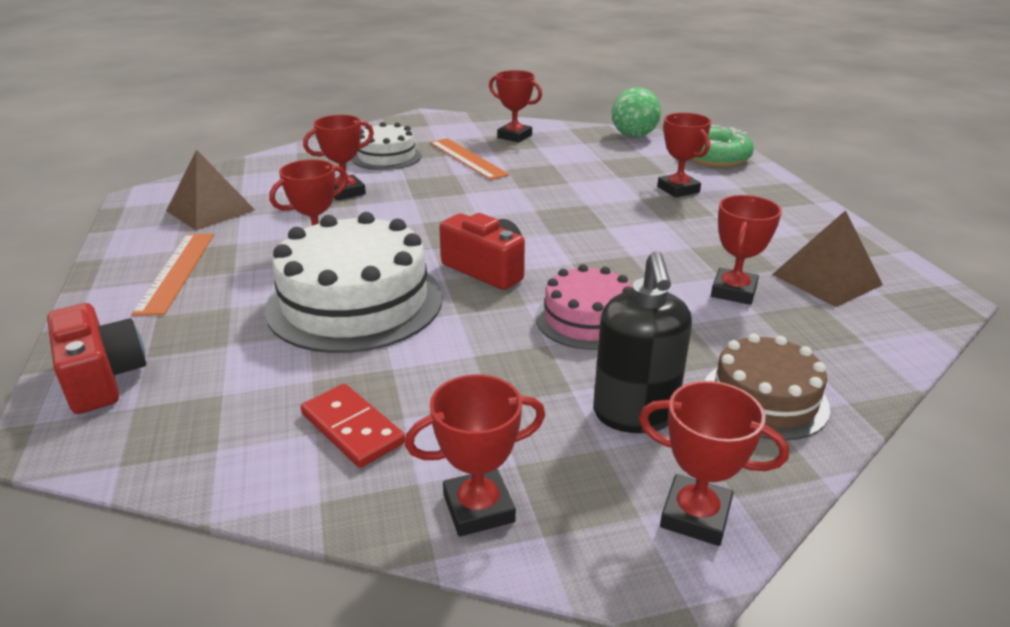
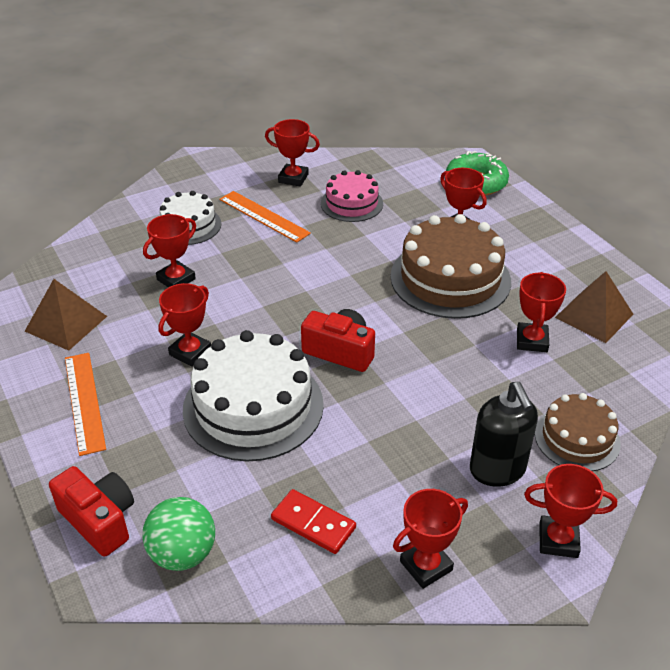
camera: 15 degrees left, 10 degrees up
(587, 319) = (436, 389): pink cake -> pink cake (351, 203)
(633, 136) = (399, 162): green ball -> green ball (183, 554)
(651, 226) = (450, 278): none -> brown cake

